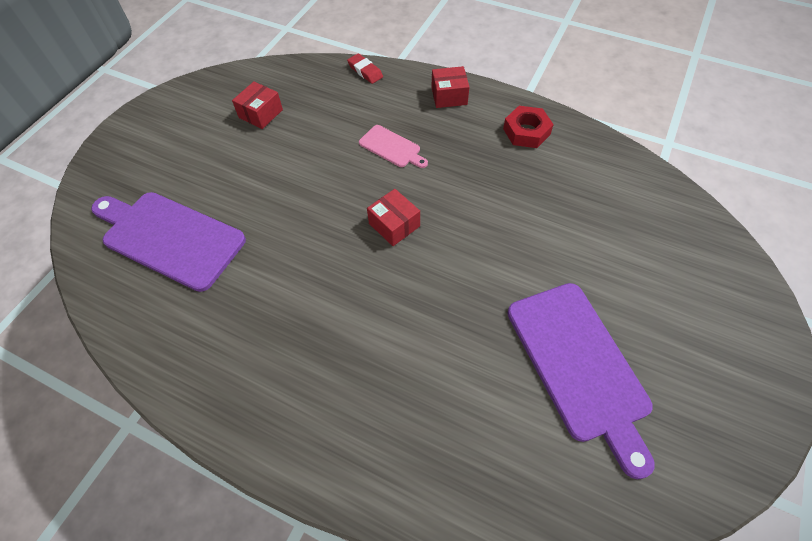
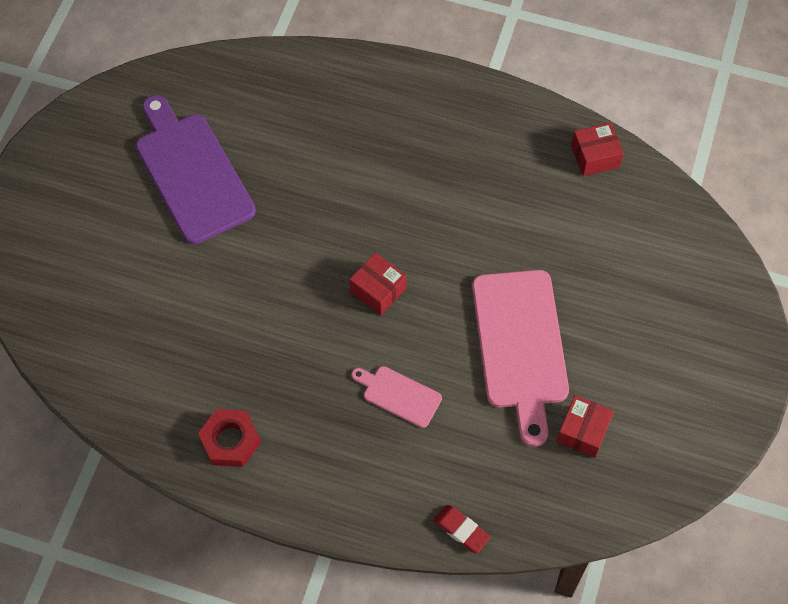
camera: 170 degrees right, 5 degrees up
(169, 238) = (615, 247): purple cutting board -> none
(285, 171) = (520, 345): none -> pink cutting board
(449, 96) = (335, 493): red box -> red box (595, 156)

